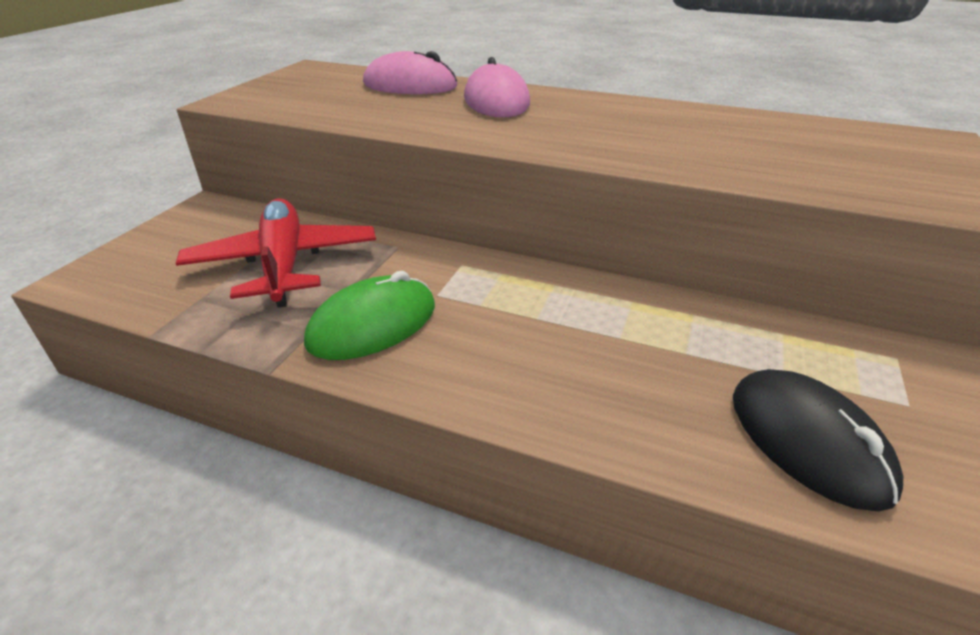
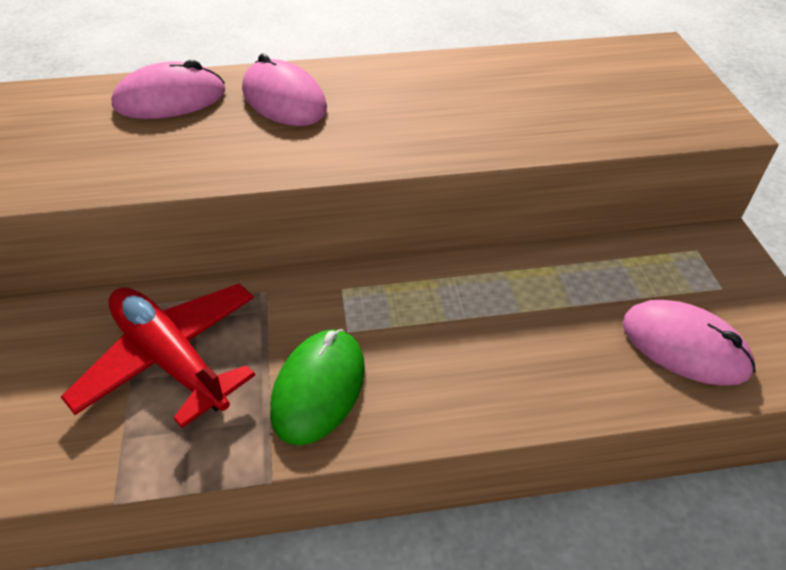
camera: 30 degrees left, 10 degrees up
(808, 441) = (684, 346): black mouse -> pink mouse

